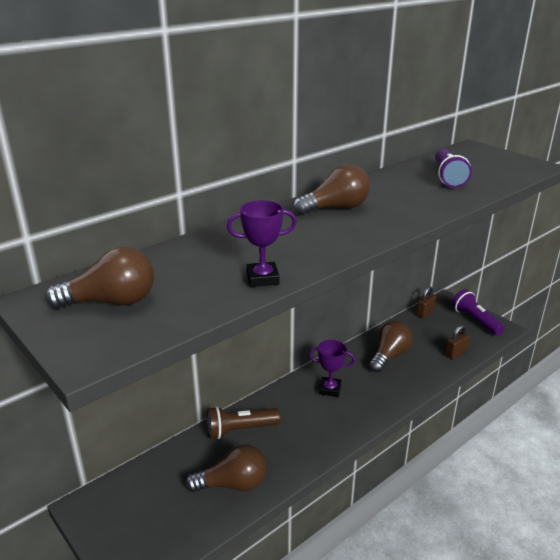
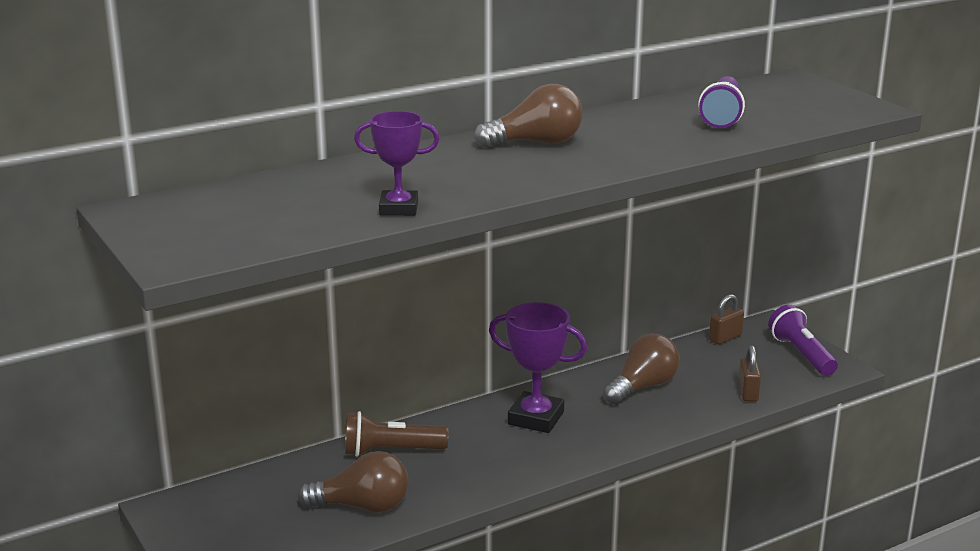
camera: 10 degrees right, 5 degrees down
(111, 302) = (213, 218): brown light bulb -> none
(330, 389) = (536, 418): purple trophy -> purple trophy, size x1.51
(455, 353) = (748, 392): brown padlock -> brown padlock turned 60 degrees counterclockwise

